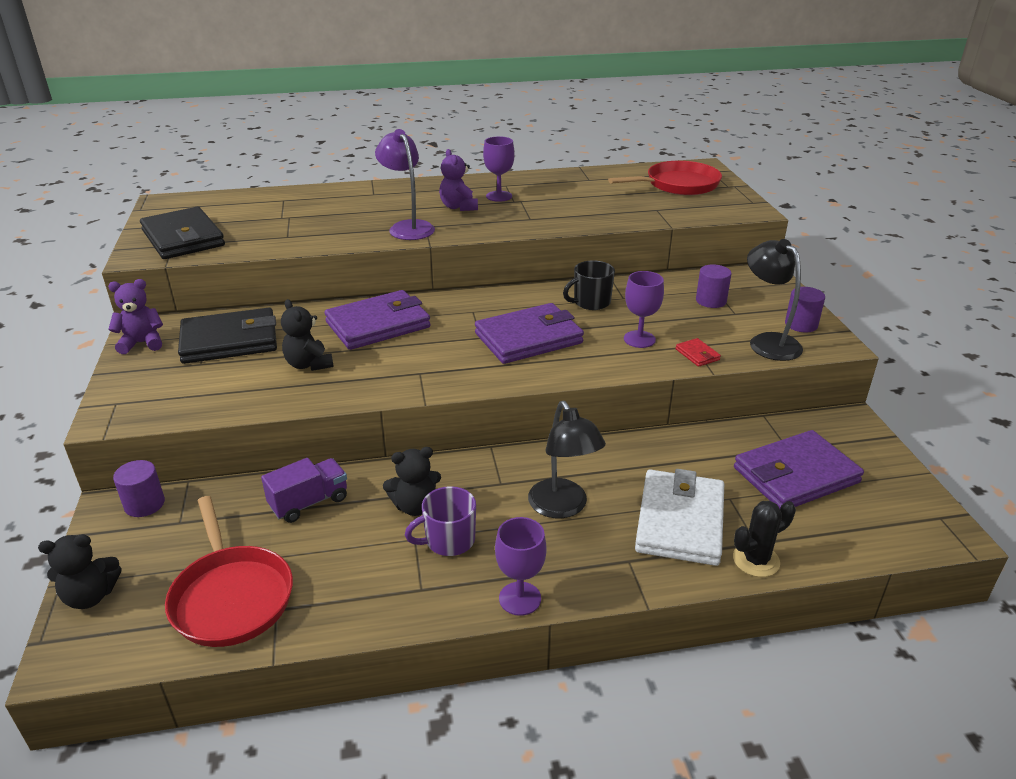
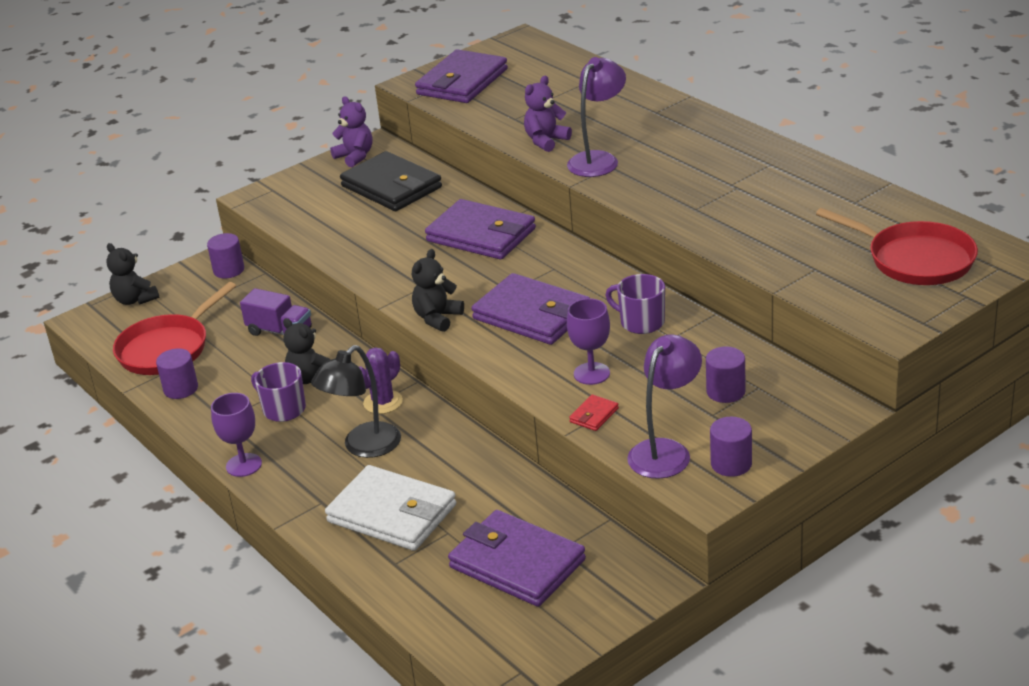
camera: 65 degrees right, 0 degrees up
(183, 238) = (462, 82): black wallet -> purple wallet
(309, 364) = (389, 234): black teddy bear -> black teddy bear (437, 318)
(325, 608) = (181, 389): none -> purple cylinder
(458, 207) = (677, 163): purple teddy bear -> purple teddy bear (546, 141)
(499, 196) = (733, 172): purple goblet -> none
(503, 475) = (383, 402): none -> purple cactus
(590, 302) = (641, 322): black mug -> purple mug
(680, 521) = (392, 514): white wallet -> white wallet turned 45 degrees clockwise
(756, 560) = (370, 569): black cactus -> none
(767, 342) = (666, 451): black lamp -> purple lamp

